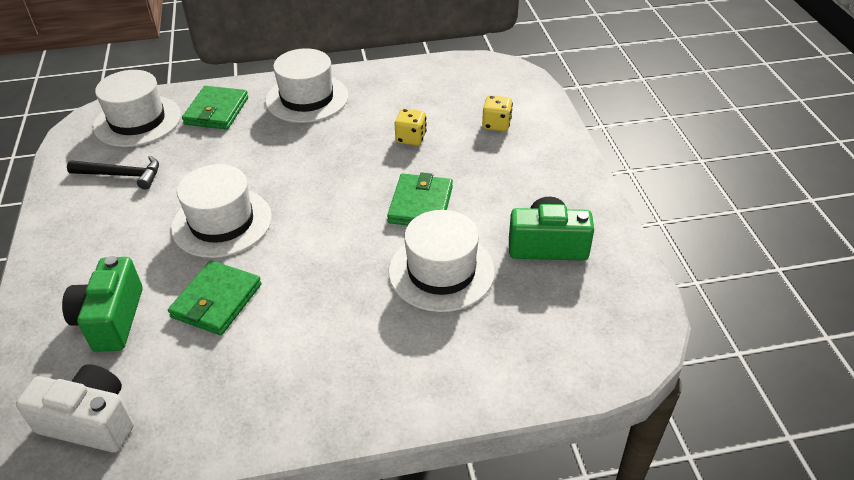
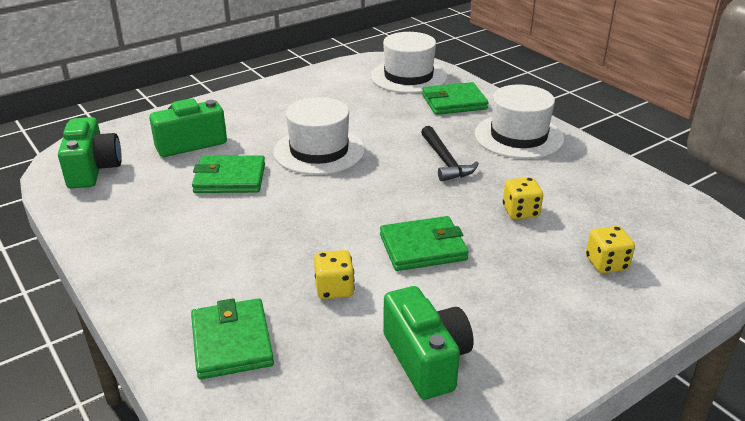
camera: 65 degrees right, 10 degrees down
(90, 422) = (93, 169): white camera -> green camera
(121, 175) = (341, 93): black hammer -> black hammer (445, 161)
(441, 271) = (334, 289): white hat -> yellow dice
(473, 353) = (232, 342): none -> green wallet

